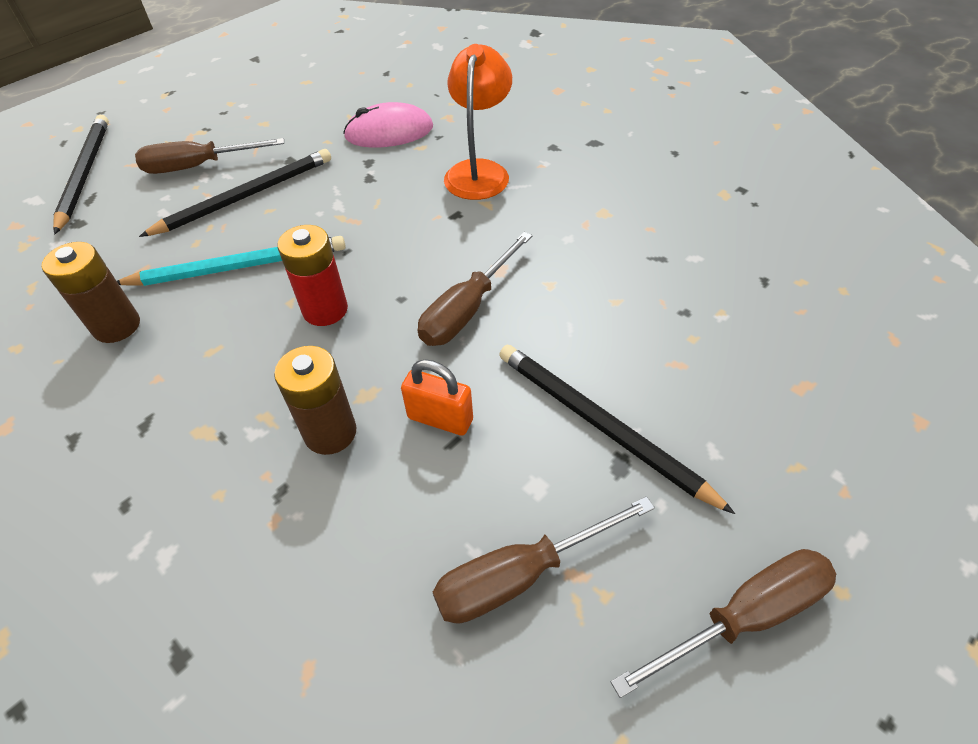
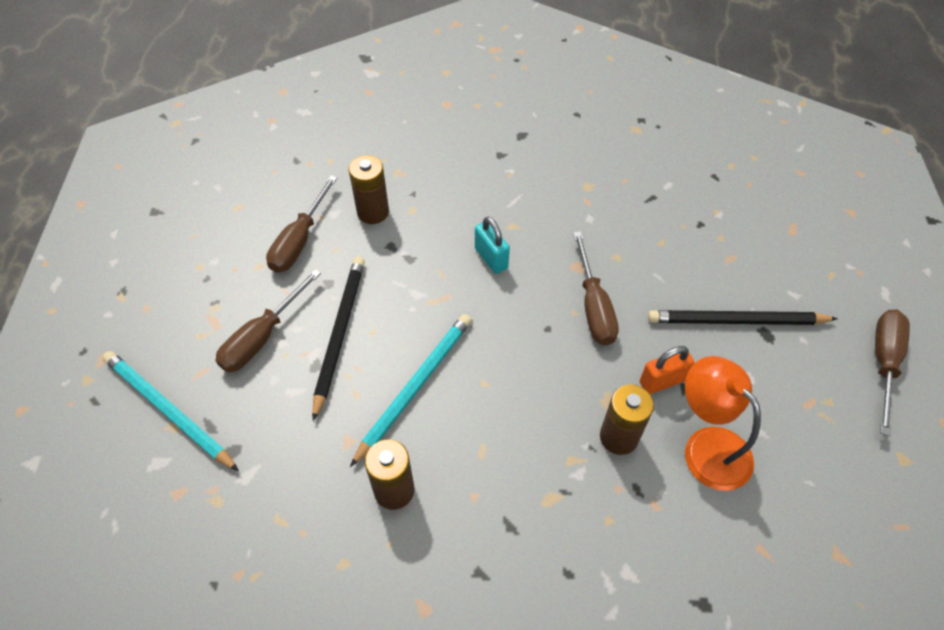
camera: 45 degrees left, 5 degrees up
(84, 174) = (169, 411): black pencil -> turquoise pencil
(325, 310) = (514, 371): red battery -> none
(389, 132) = (373, 212): pink mouse -> brown battery
(432, 216) = (491, 258): none -> turquoise padlock
(479, 171) = (477, 204): orange lamp -> orange lamp (707, 446)
(521, 575) = (790, 424): brown screwdriver -> brown screwdriver (300, 240)

